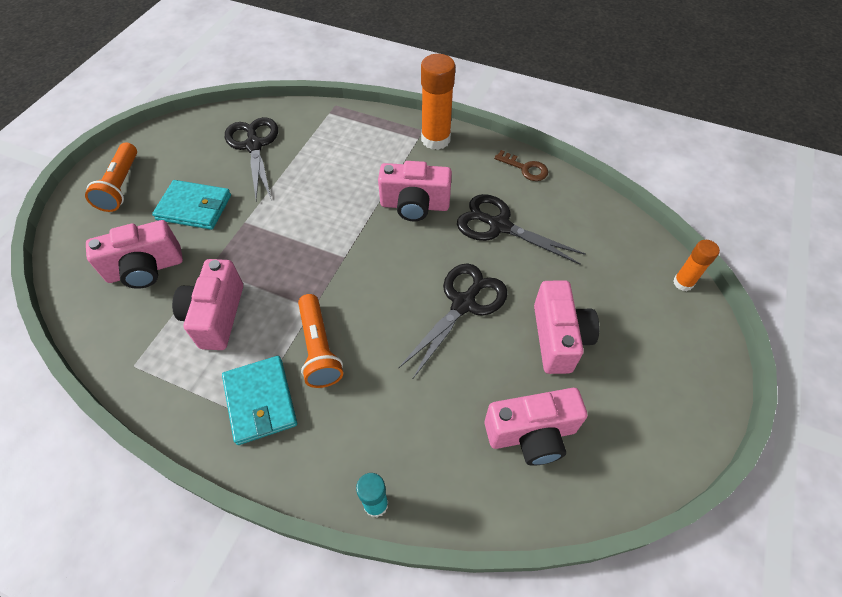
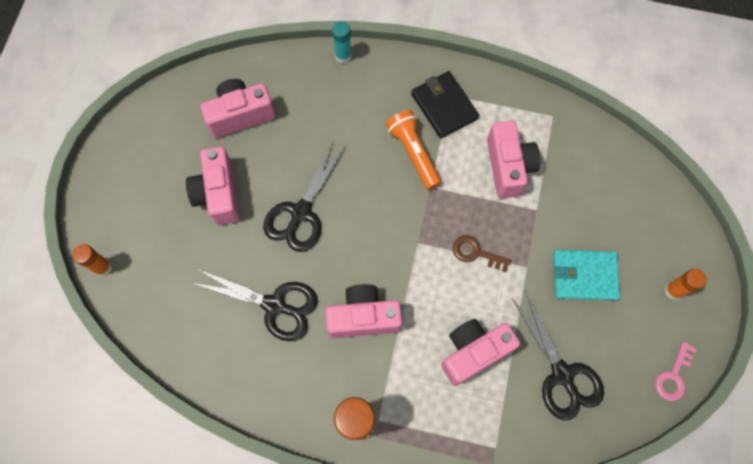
camera: 170 degrees right, 15 degrees up
(121, 186) = (673, 290): orange flashlight -> orange glue stick
(145, 269) = (592, 200): pink camera -> pink camera (473, 352)
(164, 133) = (673, 376): none -> pink key
(260, 401) = (444, 106): turquoise wallet -> black wallet
(525, 168) = (250, 392): brown key -> brown key (476, 253)

